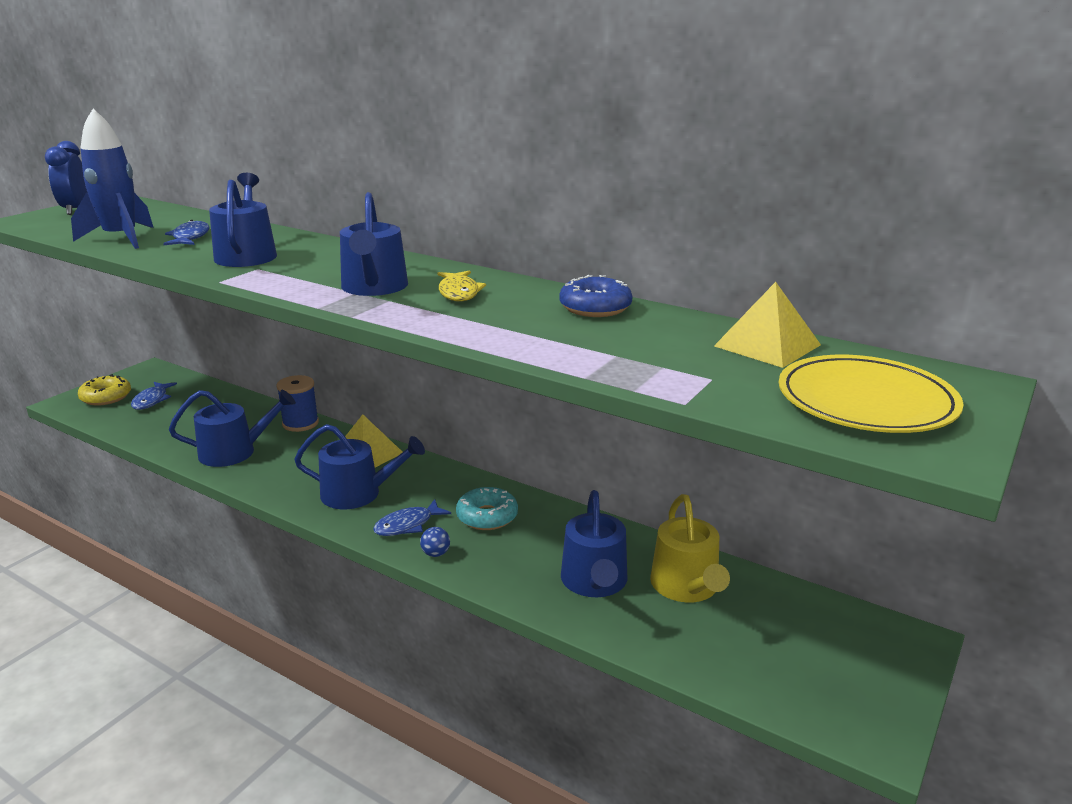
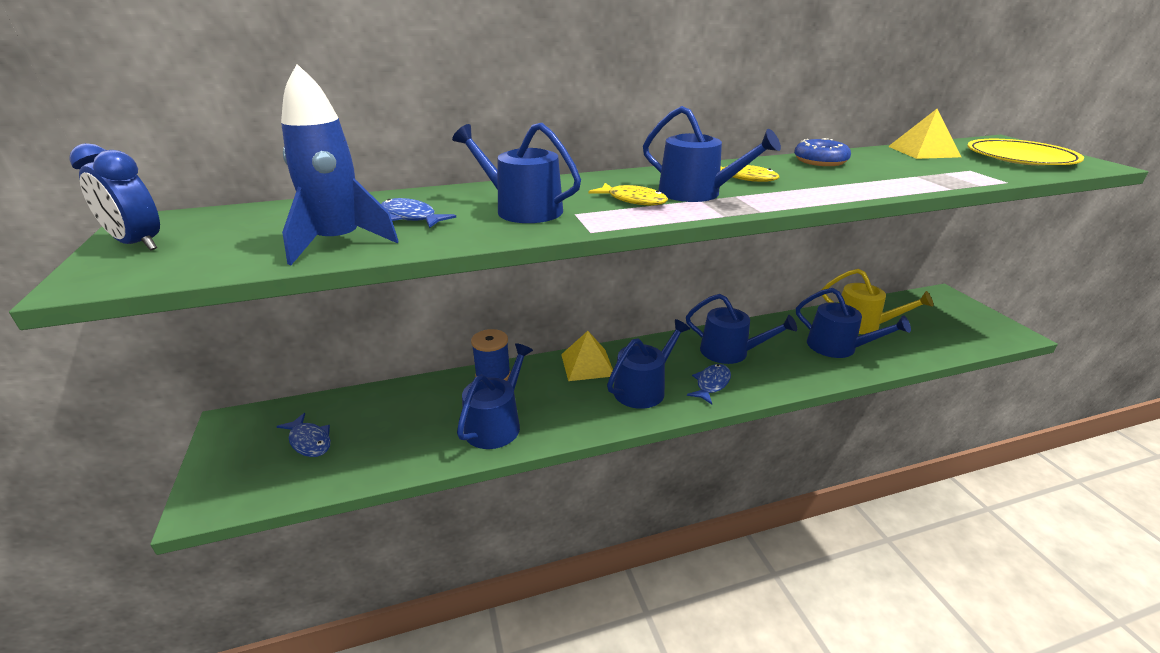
camera: 50 degrees left, 5 degrees up
(106, 397) = (245, 470): yellow donut -> none
(318, 275) = (633, 200): none -> yellow fish
(407, 525) = (711, 384): blue fish -> blue fish turned 150 degrees counterclockwise
(435, 554) = (759, 387): blue ball -> none
(487, 516) = (730, 352): turquoise donut -> blue watering can

